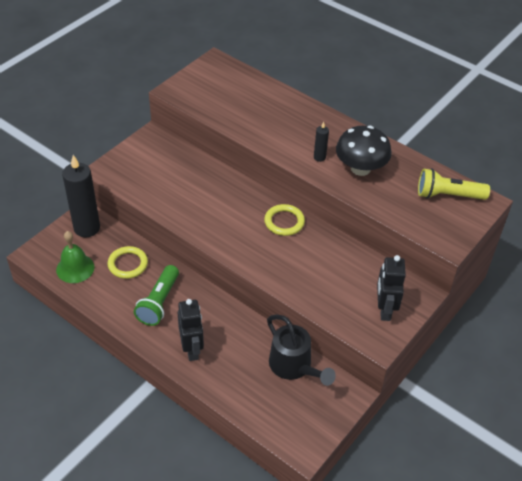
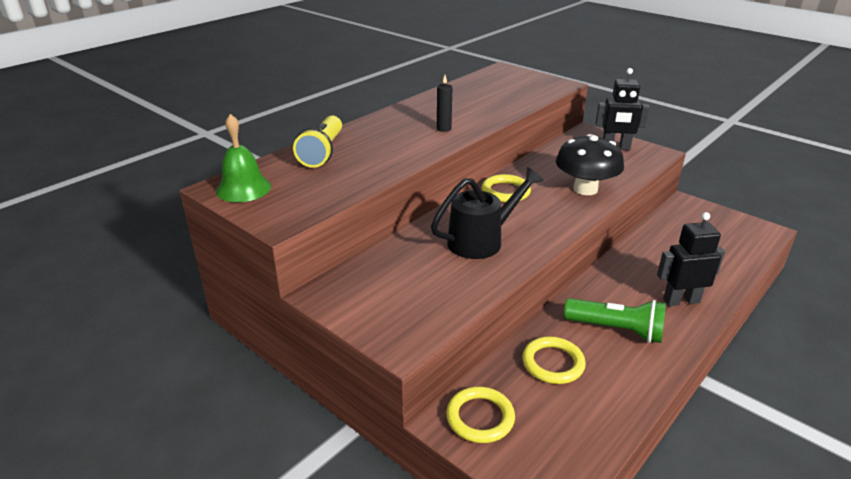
camera: 85 degrees left, 15 degrees down
(75, 268) = (574, 427): green bell -> green bell (243, 188)
(87, 228) = (480, 417): black candle -> yellow ring
(294, 367) = (671, 231): black watering can -> black watering can (482, 240)
(360, 168) = (462, 111): black mushroom -> black mushroom (585, 189)
(448, 195) = (498, 80): yellow flashlight -> yellow flashlight (323, 152)

